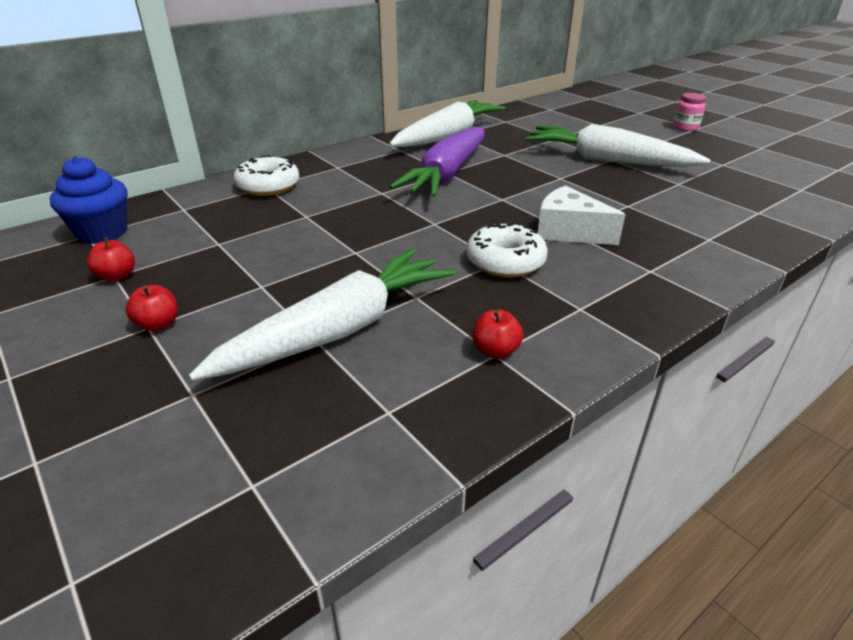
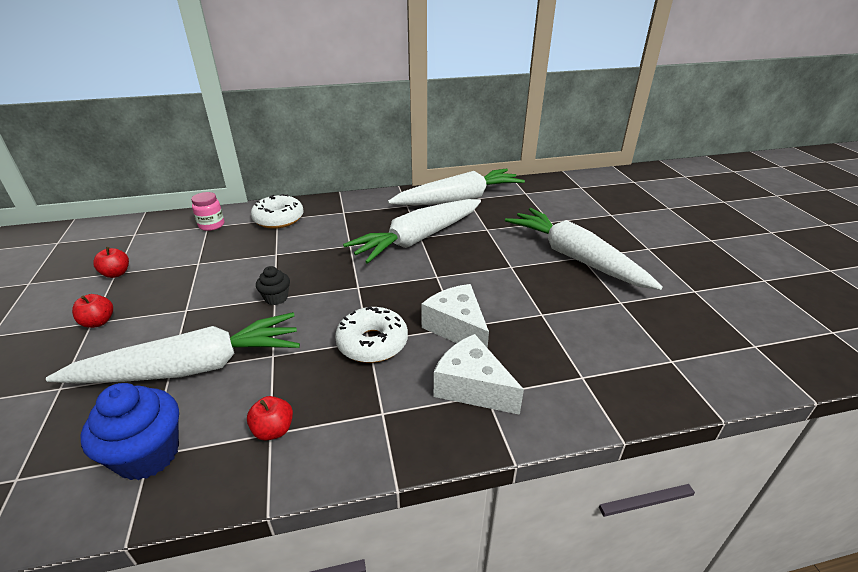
camera: 25 degrees right, 0 degrees up
(102, 232) = (144, 234): blue cupcake -> blue cupcake (148, 454)
(357, 251) = (276, 298): none -> black cupcake
(447, 174) = (418, 239): purple carrot -> white carrot
(633, 269) = (472, 387): none -> white cheese
(685, 128) = (700, 236): pink jar -> pink jar (211, 225)

